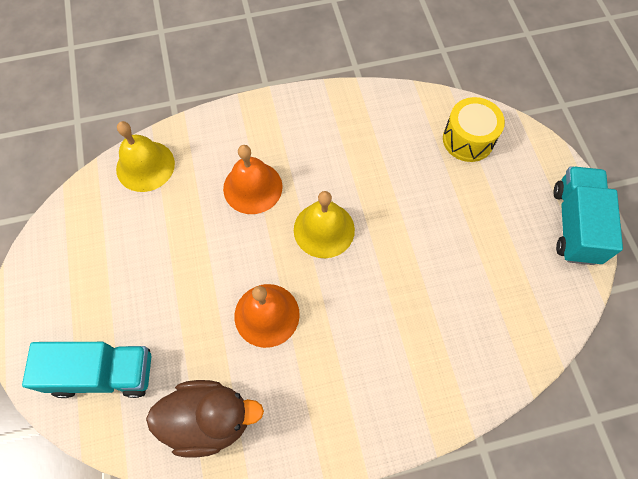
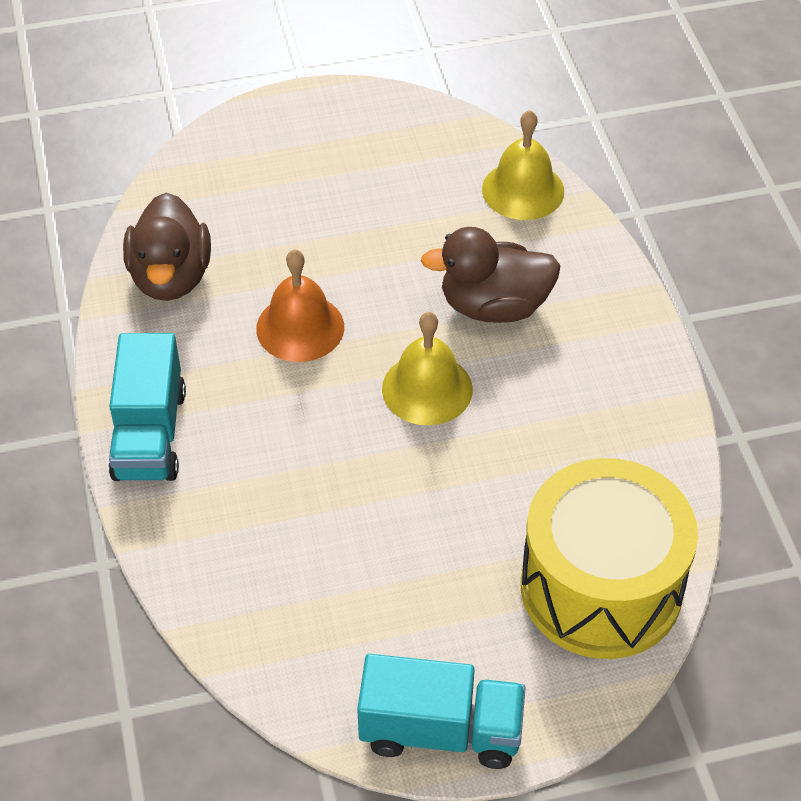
camera: 90 degrees right, 15 degrees down
(103, 373) = (235, 179): turquoise truck -> turquoise truck (149, 434)
(252, 187) = (494, 306): orange bell -> brown duck
(468, 139) = (601, 587): yellow drum -> yellow drum, size x1.81

